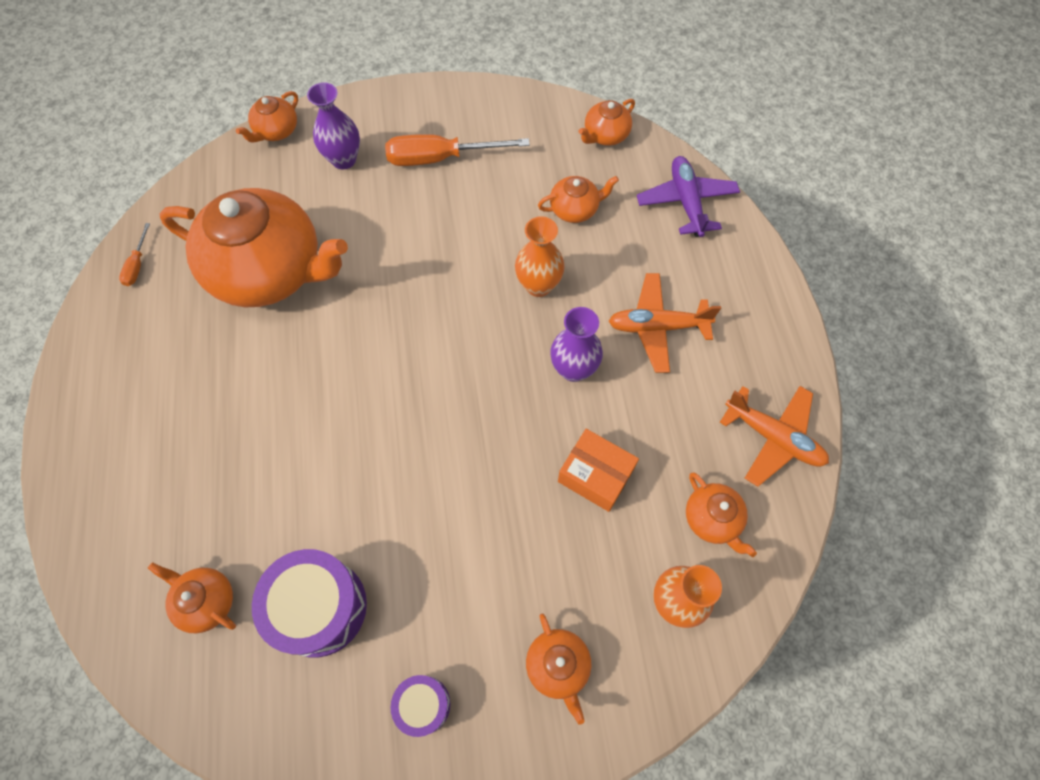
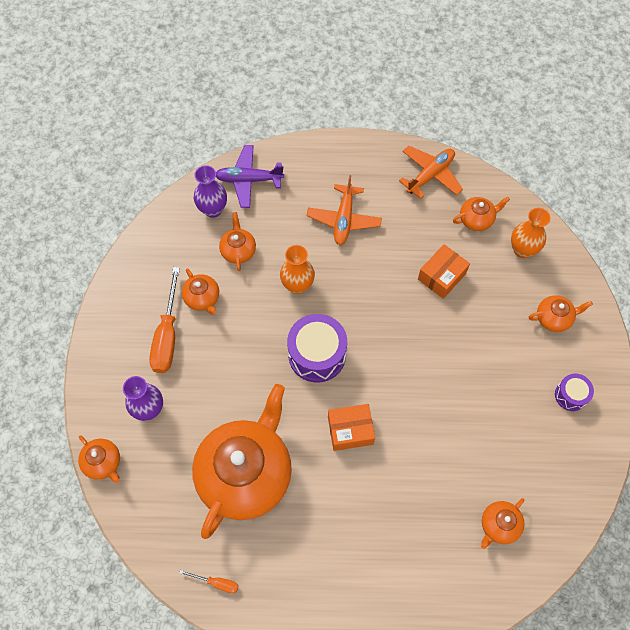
camera: 80 degrees left, 0 degrees up
(319, 607) = (509, 452): purple drum -> purple drum (317, 354)
(335, 381) = (350, 430): none -> orange box
(573, 369) = (366, 275): purple vase -> purple vase (213, 209)
(605, 135) = (176, 218): orange teapot -> orange teapot (202, 298)

